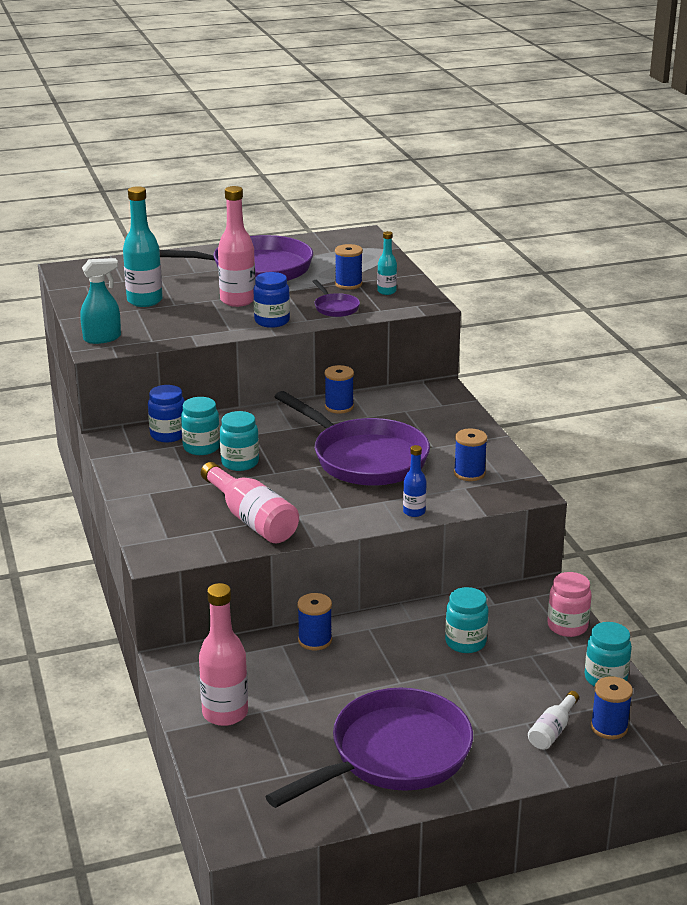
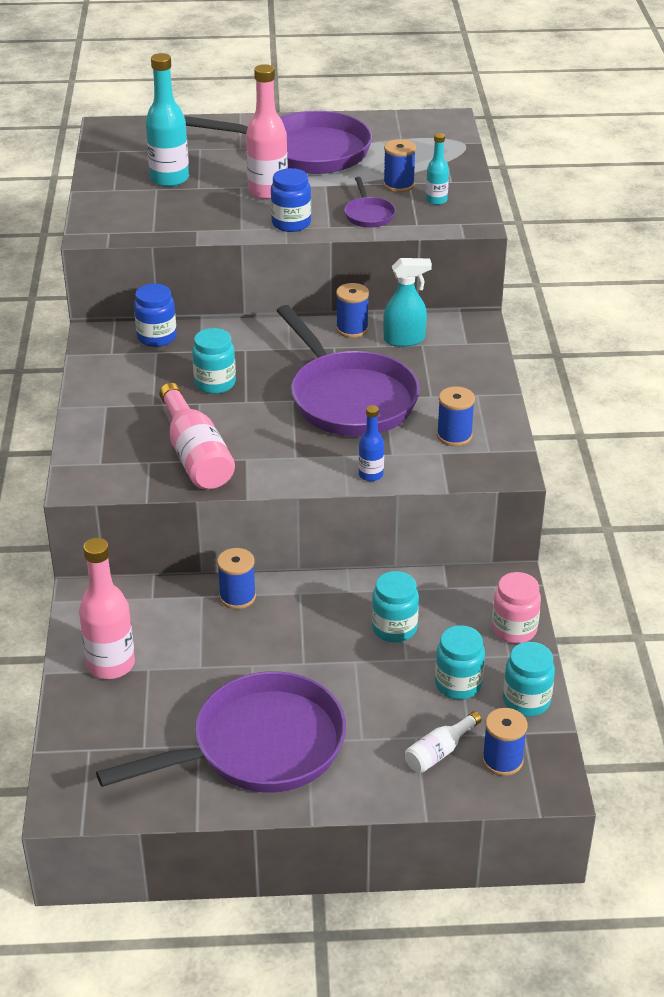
camera: 15 degrees right, 10 degrees up
(102, 338) = (103, 221): turquoise spray bottle -> turquoise spray bottle (404, 340)
(201, 447) = (183, 358): turquoise jar -> turquoise jar (458, 684)

